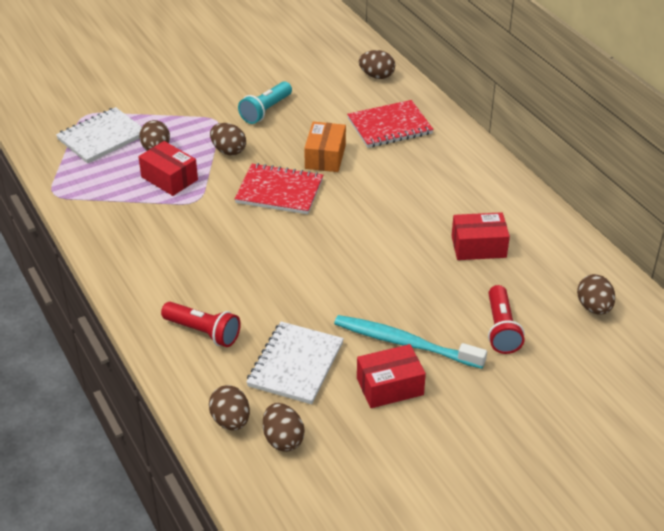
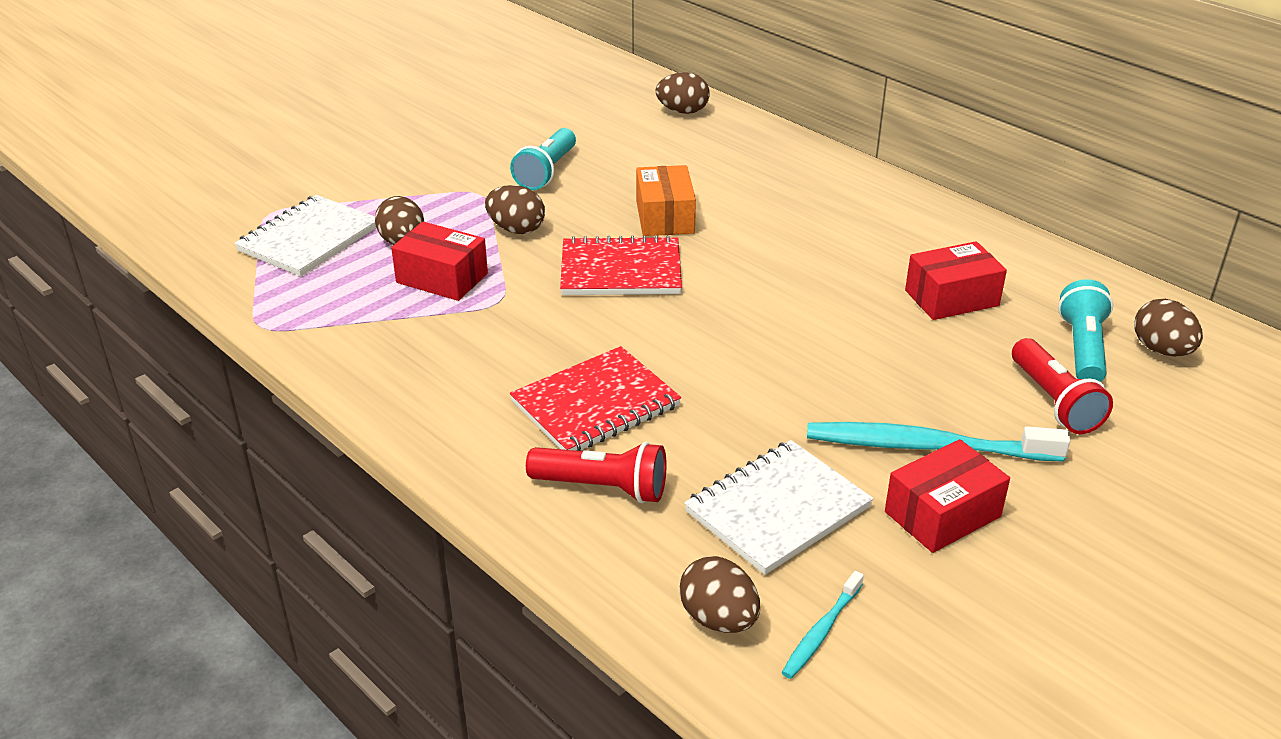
camera: 15 degrees left, 5 degrees down
(283, 439) = (821, 631): brown egg -> turquoise toothbrush
(295, 365) = (777, 509): white notebook -> white notebook turned 45 degrees clockwise
(389, 126) = (735, 168): red notebook -> red notebook (595, 404)
(542, 297) = (1082, 348): none -> turquoise flashlight

